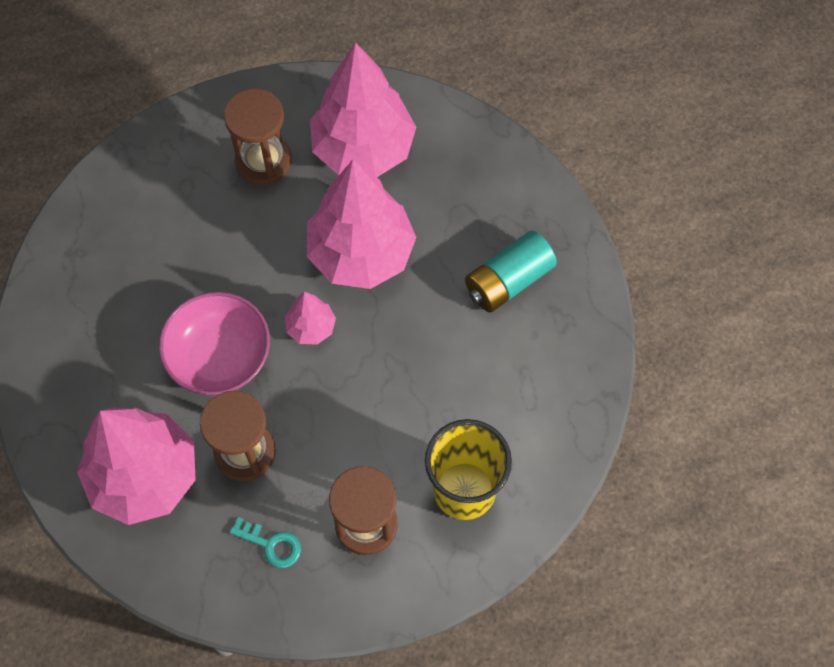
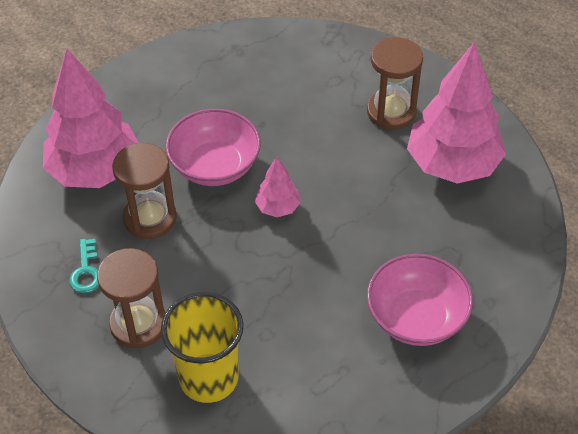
camera: 60 degrees right, 15 degrees down
(361, 253) = (362, 207): pink tree -> none
(508, 280) = (416, 317): turquoise battery -> pink bowl

